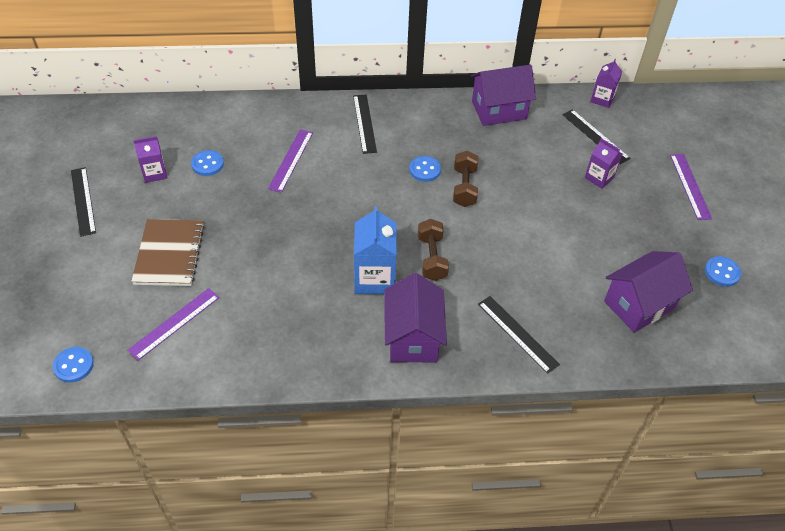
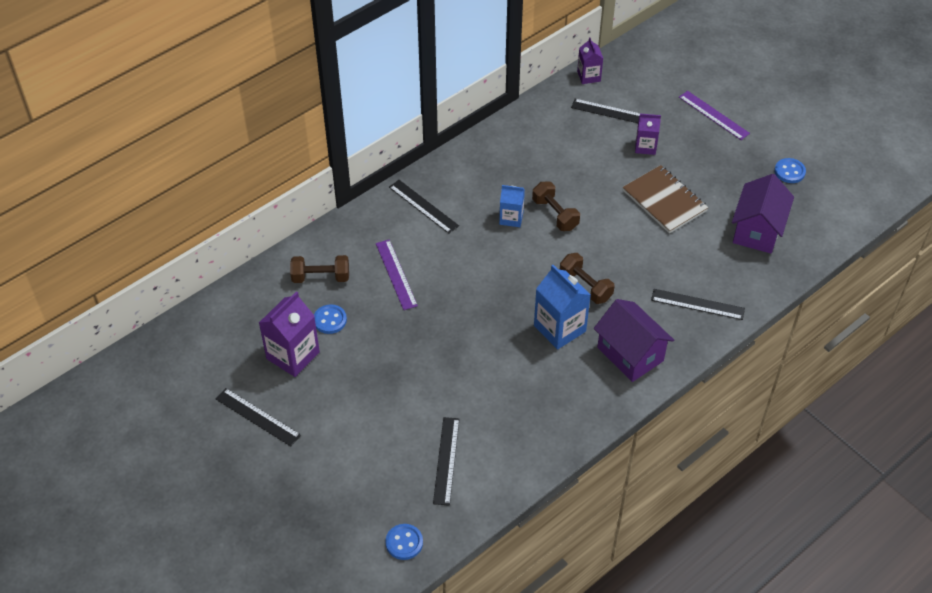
camera: 35 degrees left, 0 degrees up
(155, 173) = (293, 355): purple carton -> purple carton, size x1.66
(169, 254) = (382, 412): brown notebook -> brown notebook (664, 201)
(174, 323) = (446, 460): purple ruler -> black ruler
(235, 130) = (321, 277): none -> brown dumbbell
(425, 170) = (511, 218): blue button -> blue carton
(499, 110) = (519, 132): purple house -> none

